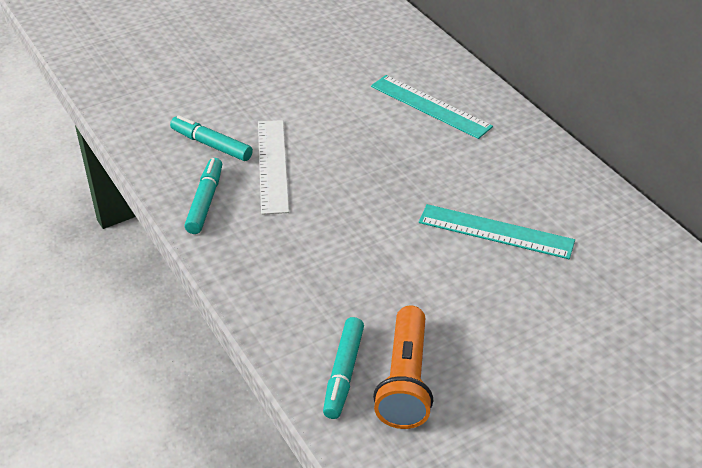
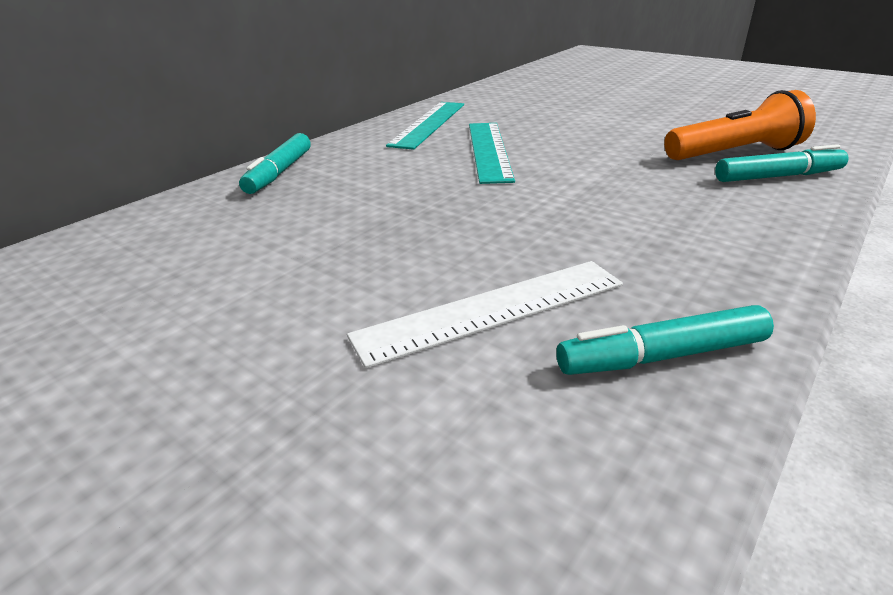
camera: 110 degrees left, 10 degrees down
(211, 145) = (485, 414): turquoise marker -> turquoise marker (279, 172)
(430, 106) = (257, 215): turquoise ruler -> turquoise ruler (428, 124)

